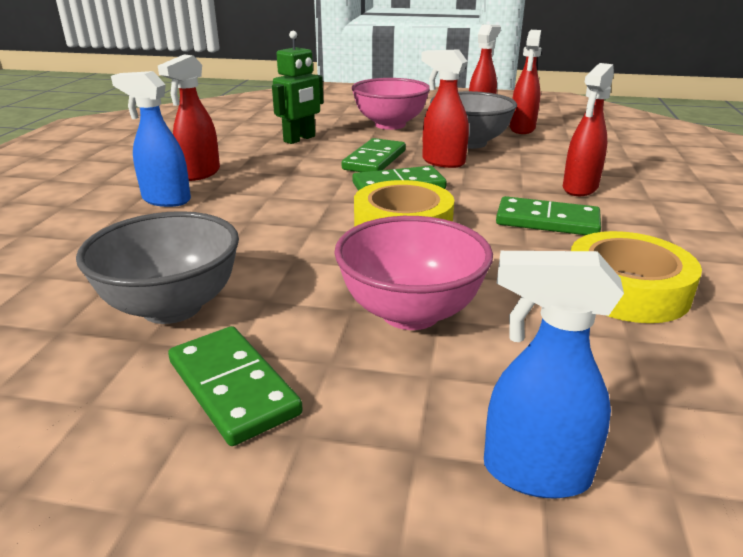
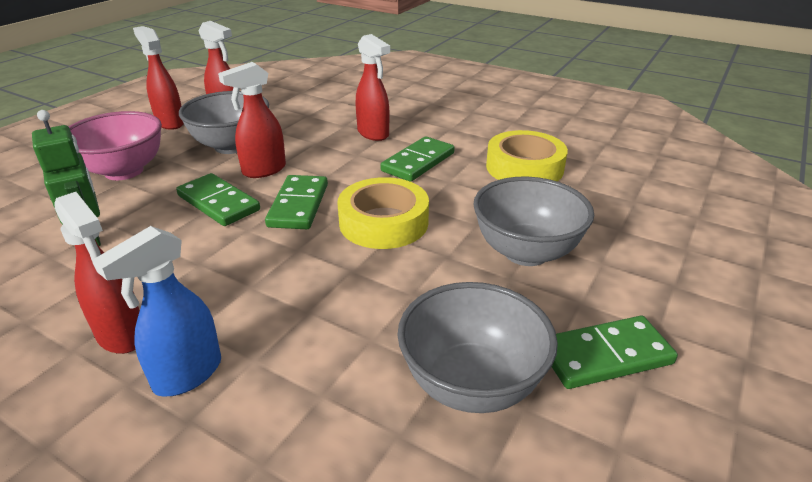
camera: 70 degrees left, 5 degrees up
(410, 313) = (526, 252): pink bowl -> grey bowl
(534, 473) = (690, 251): blue spray bottle -> none

